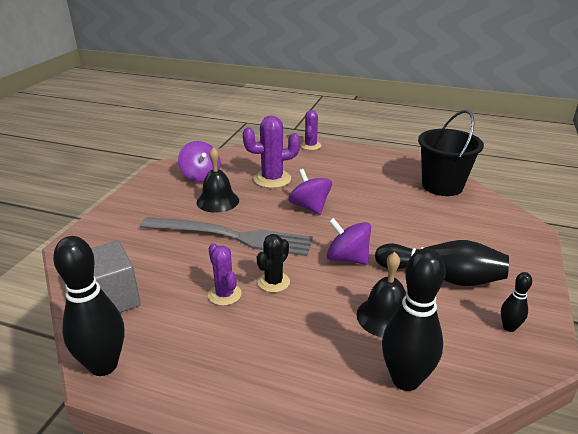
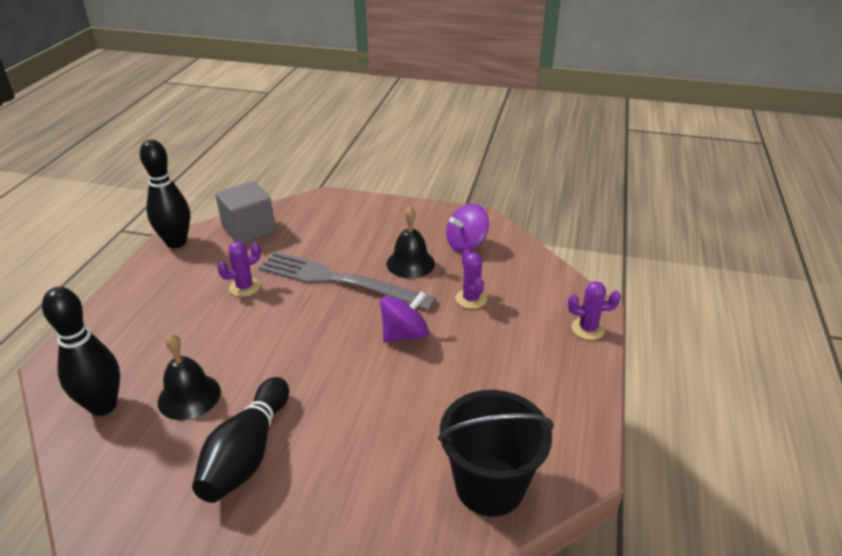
camera: 85 degrees right, 5 degrees up
(231, 236) = (339, 281): grey fork -> grey fork turned 105 degrees clockwise
(272, 179) = (471, 299): purple cactus -> purple cactus, size x0.63
(273, 282) = (258, 315): black cactus -> none
(347, 258) = (293, 368): purple spinning top -> none
(509, 327) = (144, 506): black bowling pin -> none

